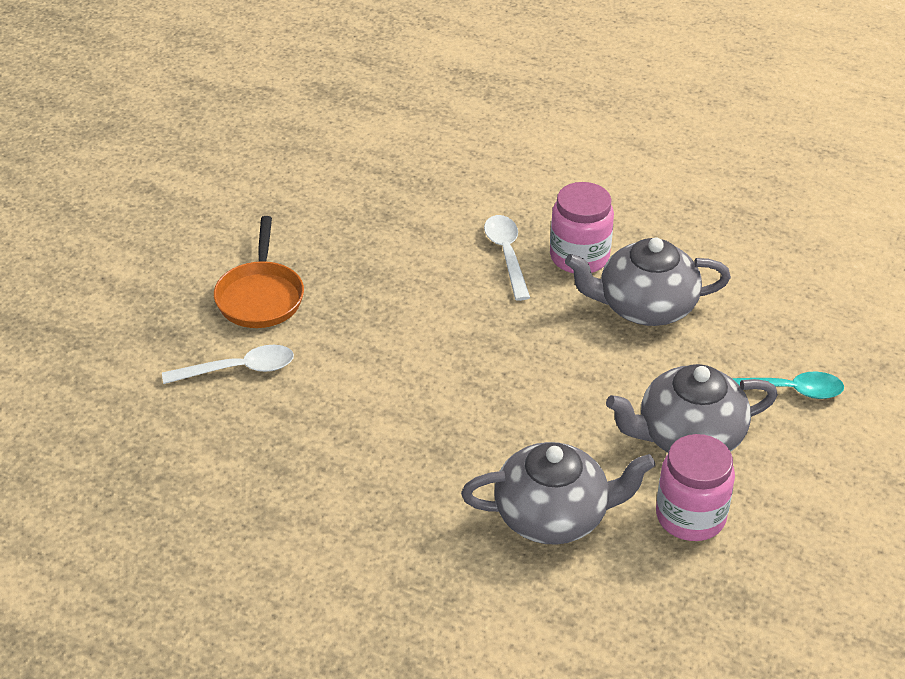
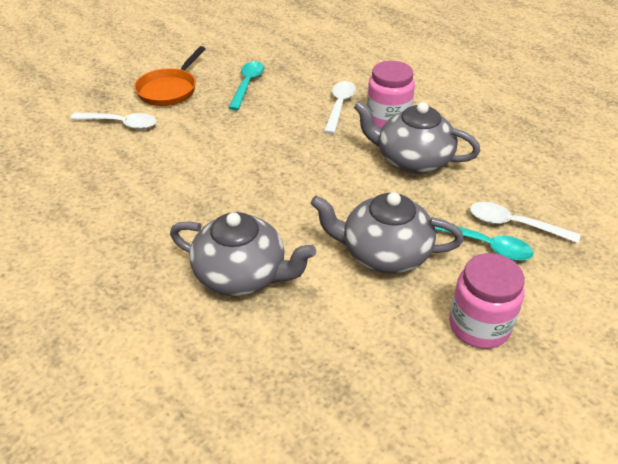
camera: 25 degrees right, 0 degrees up
(362, 257) = (247, 85): none -> turquoise spoon
(690, 516) = (345, 311): pink jar -> pink jar (479, 326)
(803, 355) = (514, 225): none -> white spoon

